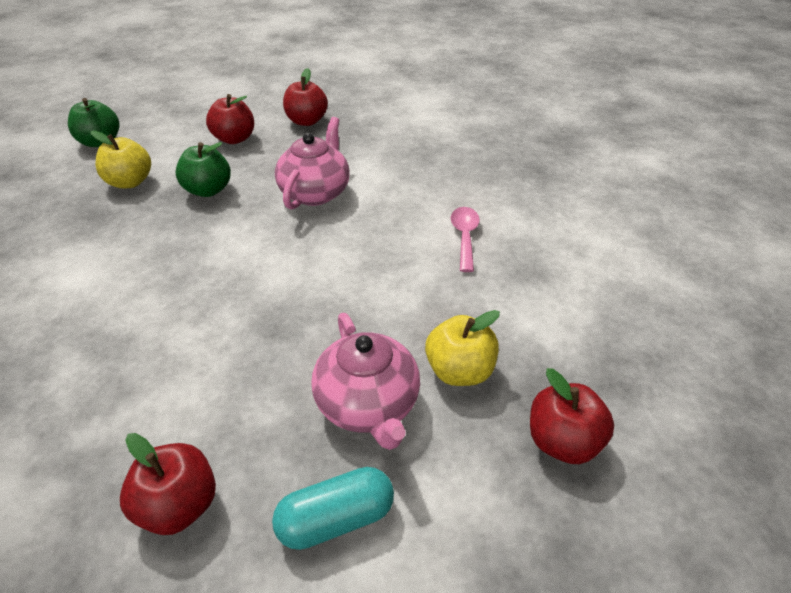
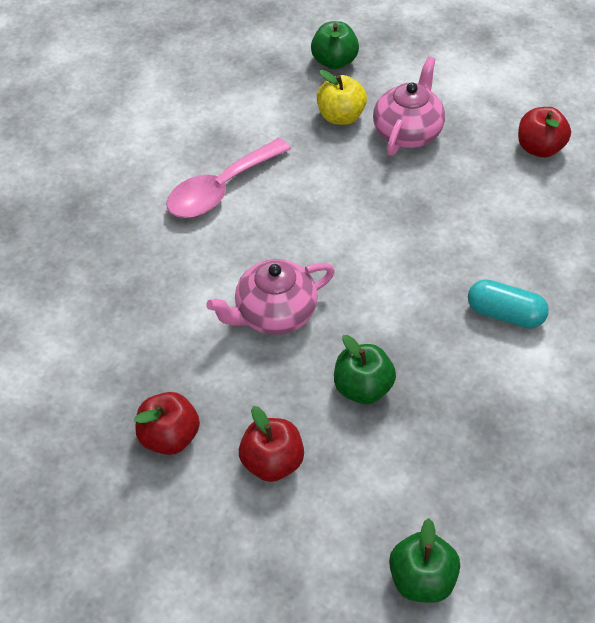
camera: 135 degrees left, 10 degrees up
(130, 182) = (428, 459): yellow apple -> none
(336, 519) = (469, 100): turquoise capsule -> turquoise capsule (505, 314)
(464, 237) = (221, 189): pink spoon -> pink spoon, size x1.70
(562, 441) = (334, 61): red apple -> green apple

